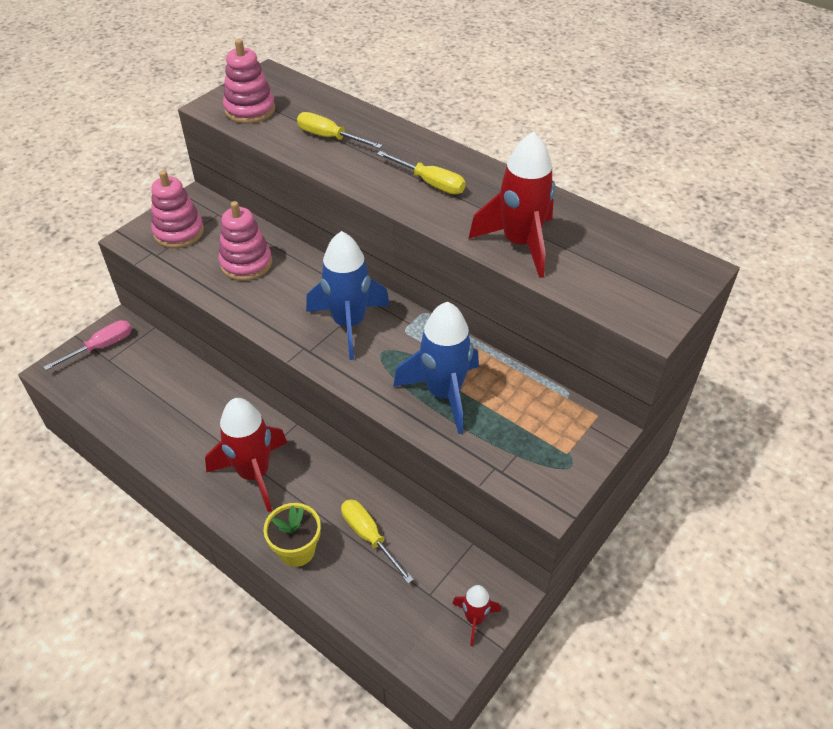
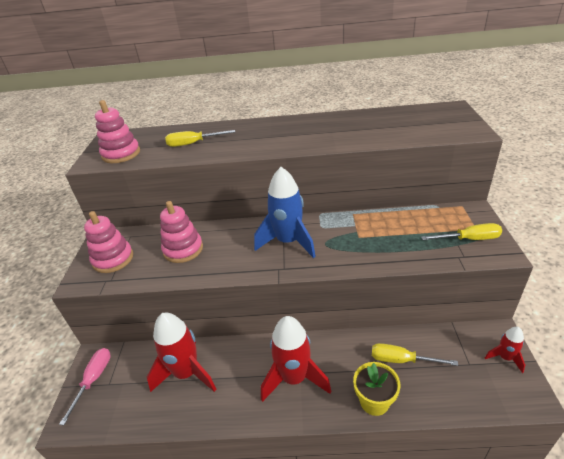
camera: 35 degrees left, 10 degrees down
(430, 183) = (281, 135): yellow screwdriver -> yellow screwdriver (469, 239)
(443, 394) = (384, 241): blue rocket -> none
(520, 243) = (366, 135): red rocket -> red rocket (186, 373)

